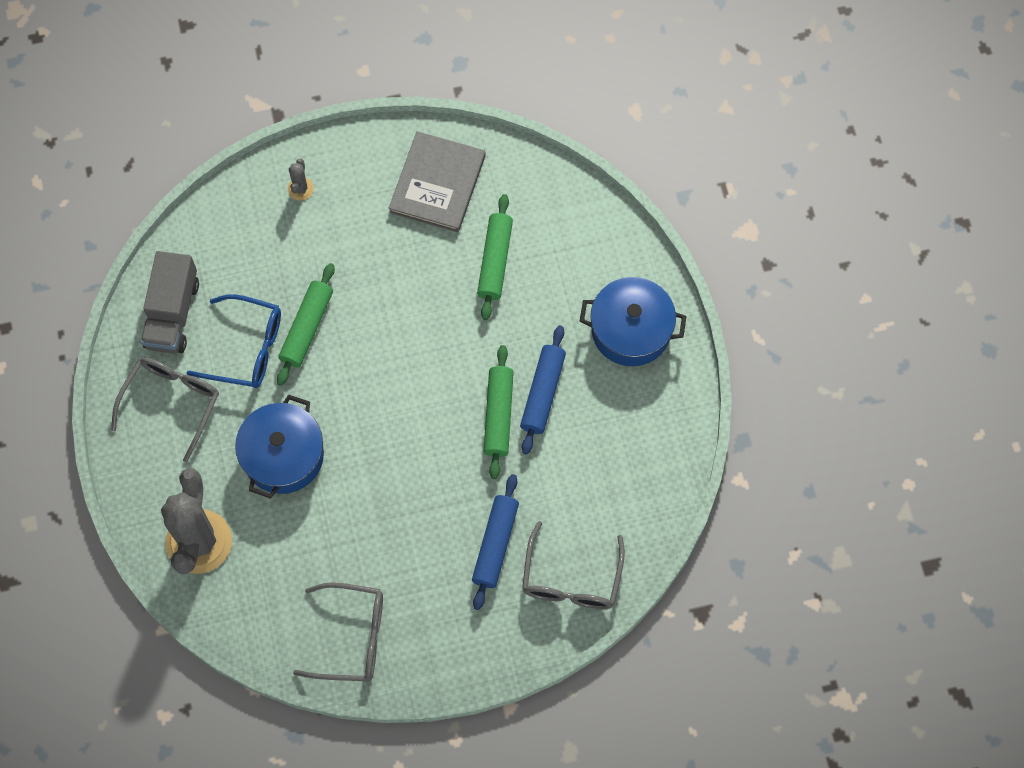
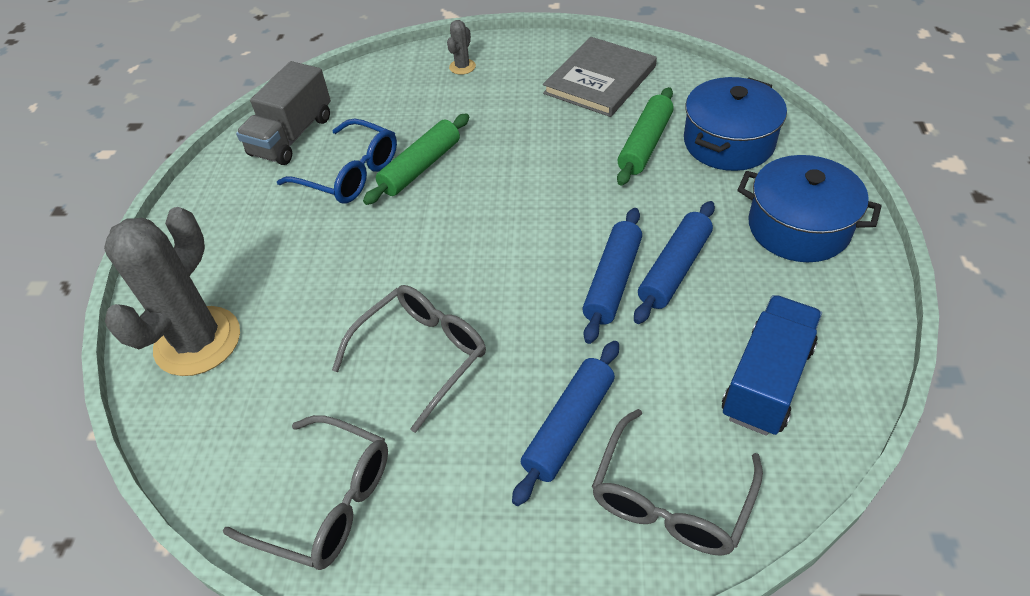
camera: 20 degrees right, 20 degrees down
(171, 404) = (247, 206): grey glasses -> grey glasses (420, 356)
(283, 456) = (340, 274): blue pot -> blue pot (728, 142)
(498, 415) = (612, 281): green rolling pin -> blue rolling pin
(621, 477) = (767, 381): none -> blue truck

